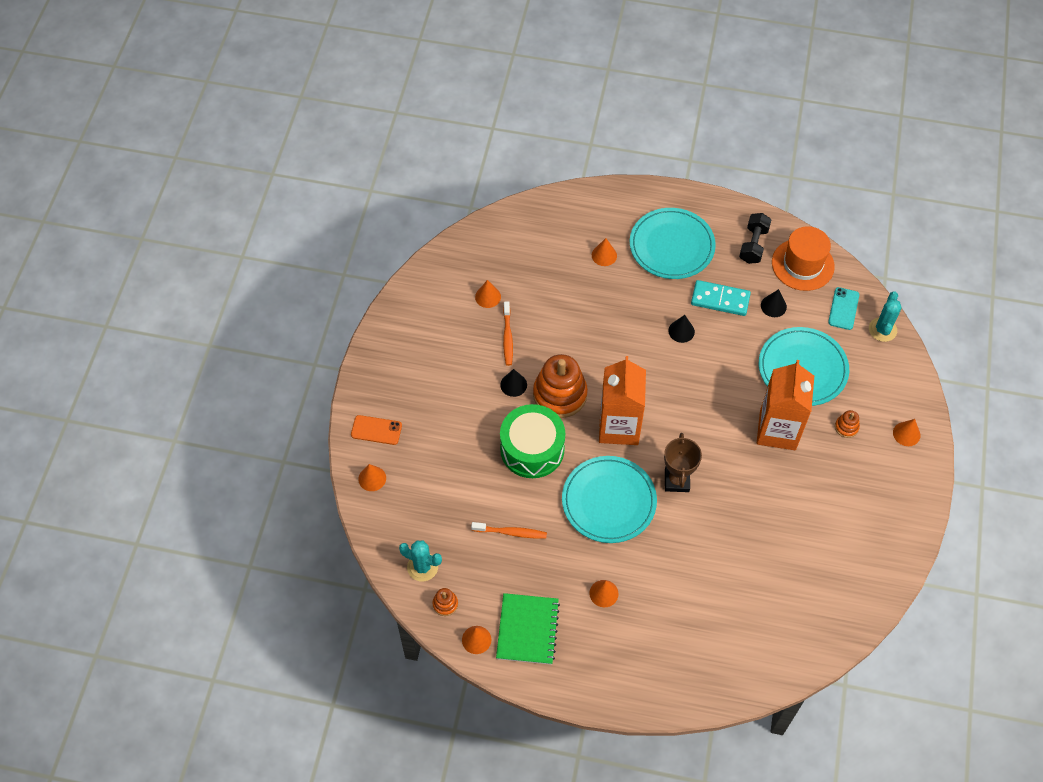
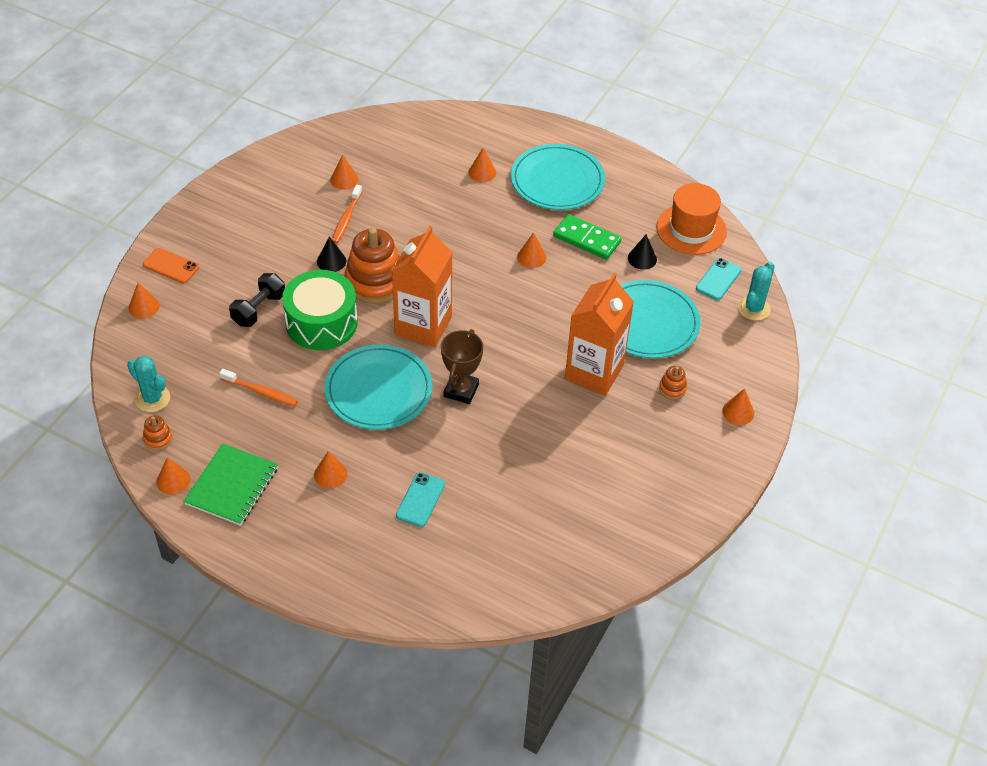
camera: 15 degrees right, 10 degrees down
(681, 331) = (531, 257): black cone -> orange cone
(687, 594) = (420, 499): none -> turquoise phone
(720, 299) = (587, 239): turquoise domino -> green domino
(753, 245) = (645, 200): black dumbbell -> black dumbbell (259, 309)

